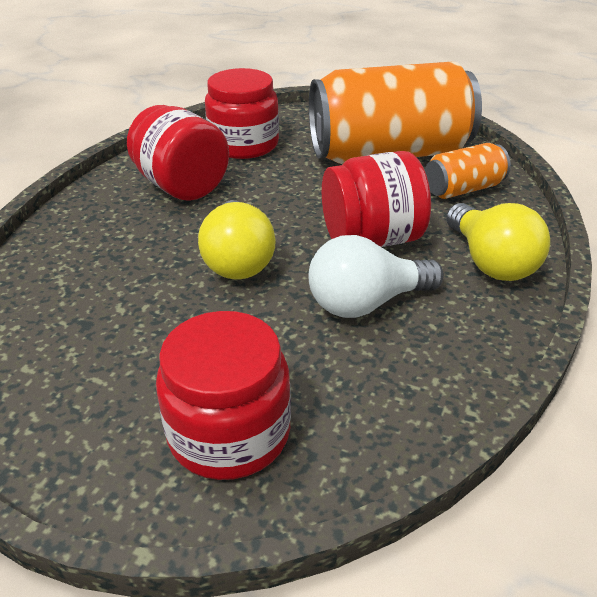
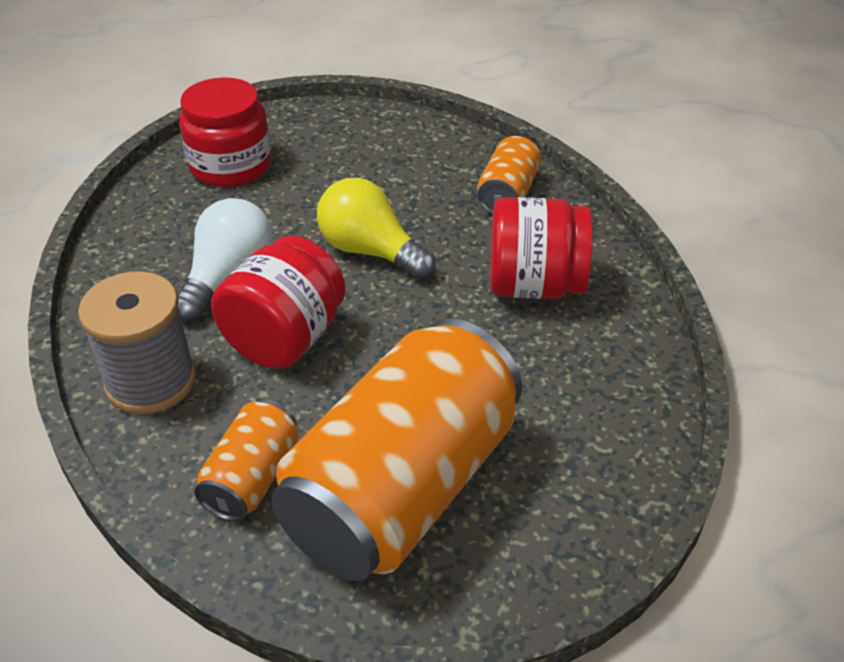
camera: 135 degrees right, 5 degrees up
(78, 242) = (507, 194): none -> orange can
(244, 145) = (580, 381): red jar -> none
(490, 262) = (151, 381): yellow light bulb -> grey spool

